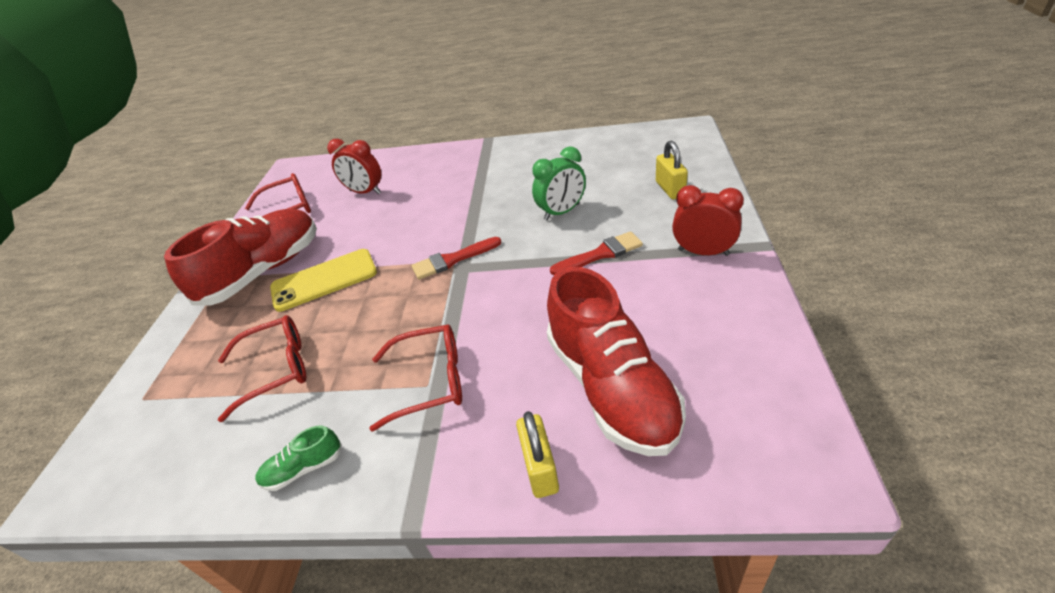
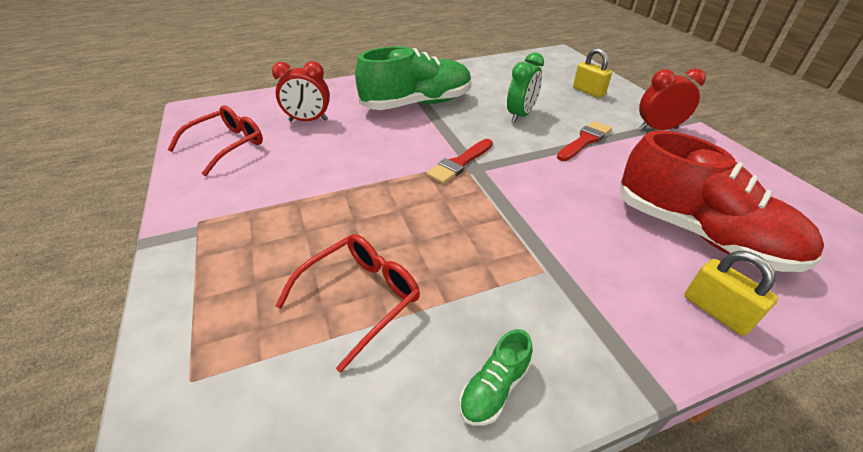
camera: 30 degrees left, 0 degrees up
(264, 271) = (250, 206): red shoe -> none
(324, 280) = (336, 202): yellow phone -> none
(429, 381) = (543, 267): red glasses -> none
(472, 185) = (417, 104): none -> green shoe

